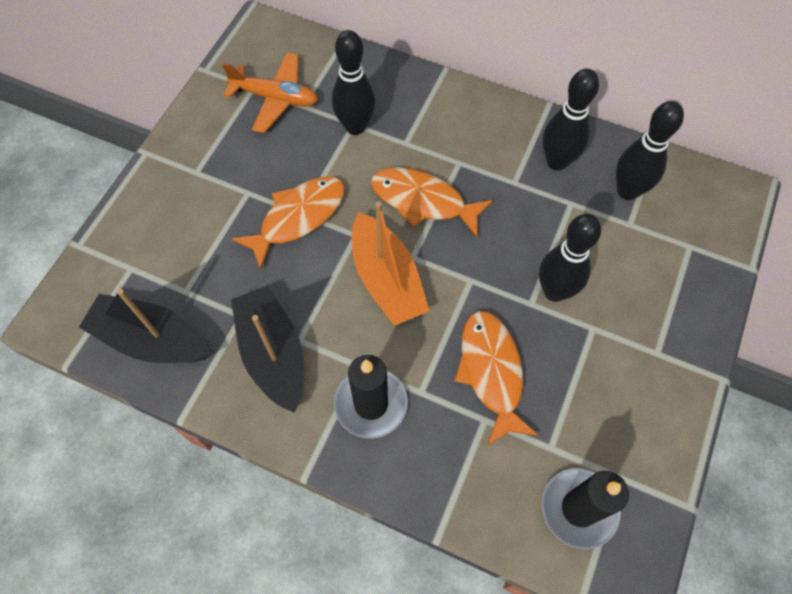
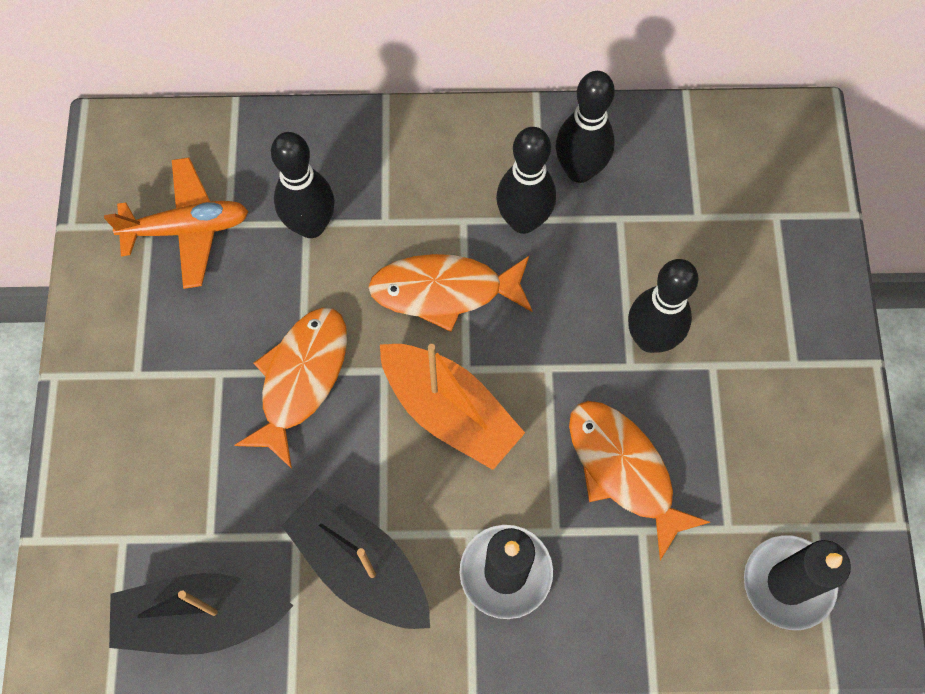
camera: 25 degrees left, 5 degrees up
(627, 191) = (677, 175): black bowling pin -> black bowling pin (523, 221)

